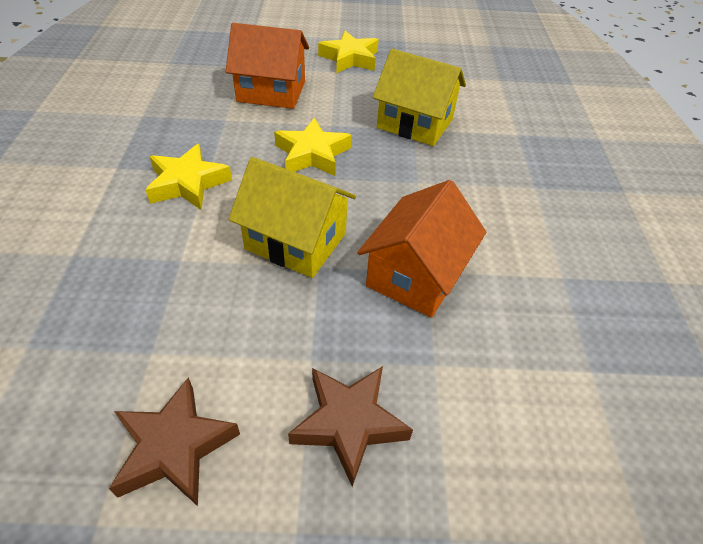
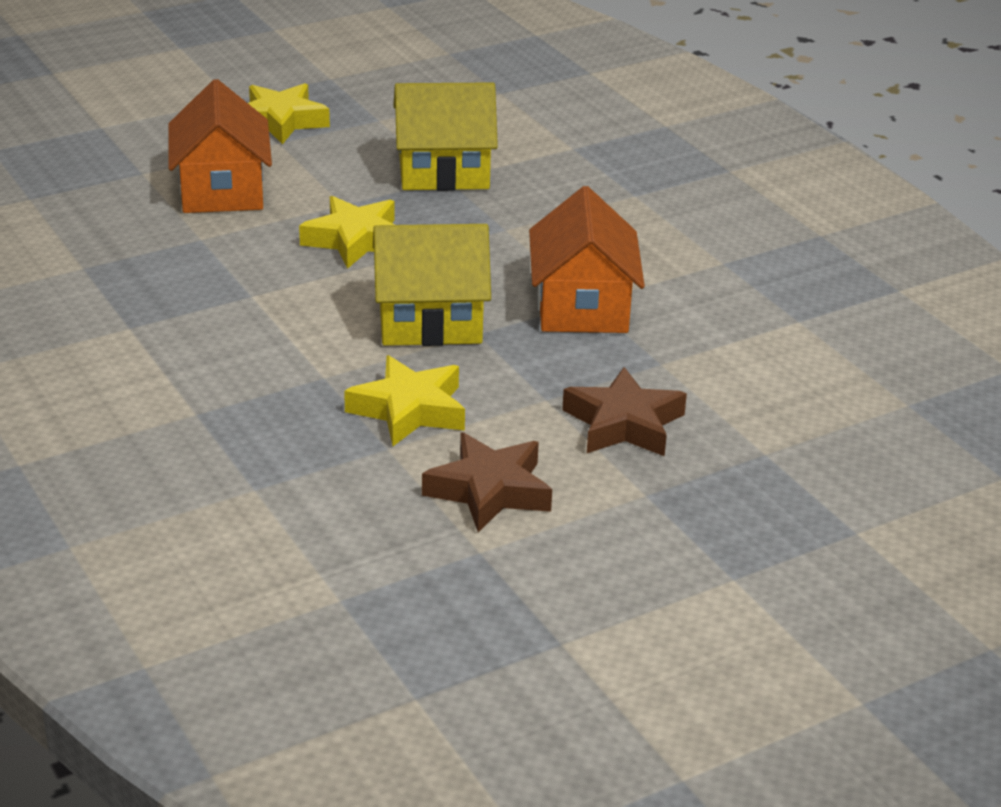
camera: 30 degrees left, 15 degrees down
(188, 183) = (241, 313): yellow star -> yellow star (409, 410)
(271, 91) = (222, 190): orange house -> orange house turned 75 degrees counterclockwise

